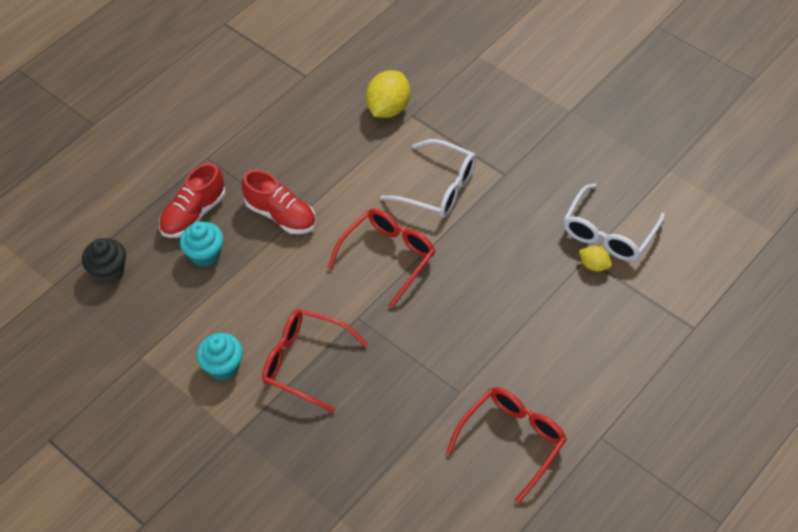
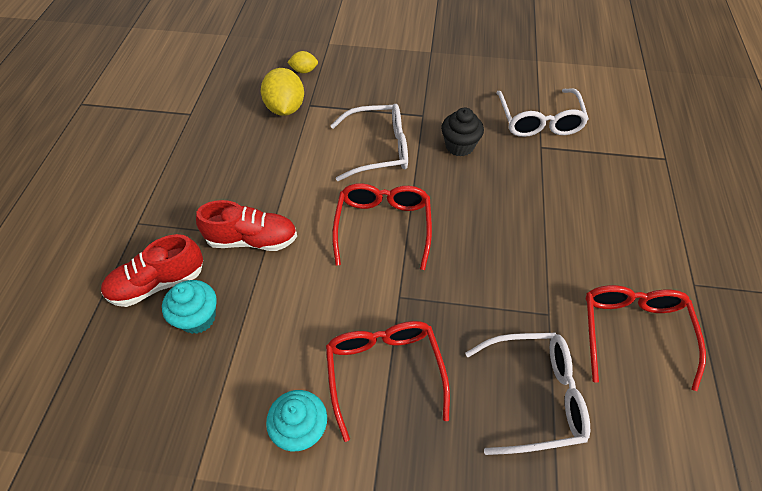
camera: 35 degrees left, 0 degrees up
(109, 271) = (92, 396): black cupcake -> black cupcake (459, 146)
(193, 214) = (158, 283): red shoe -> red shoe turned 60 degrees clockwise
(305, 362) = (384, 372): red glasses -> red glasses turned 90 degrees clockwise
(396, 438) = (535, 396): none -> white glasses
(594, 265) = (552, 149): yellow lemon -> yellow lemon (304, 71)

